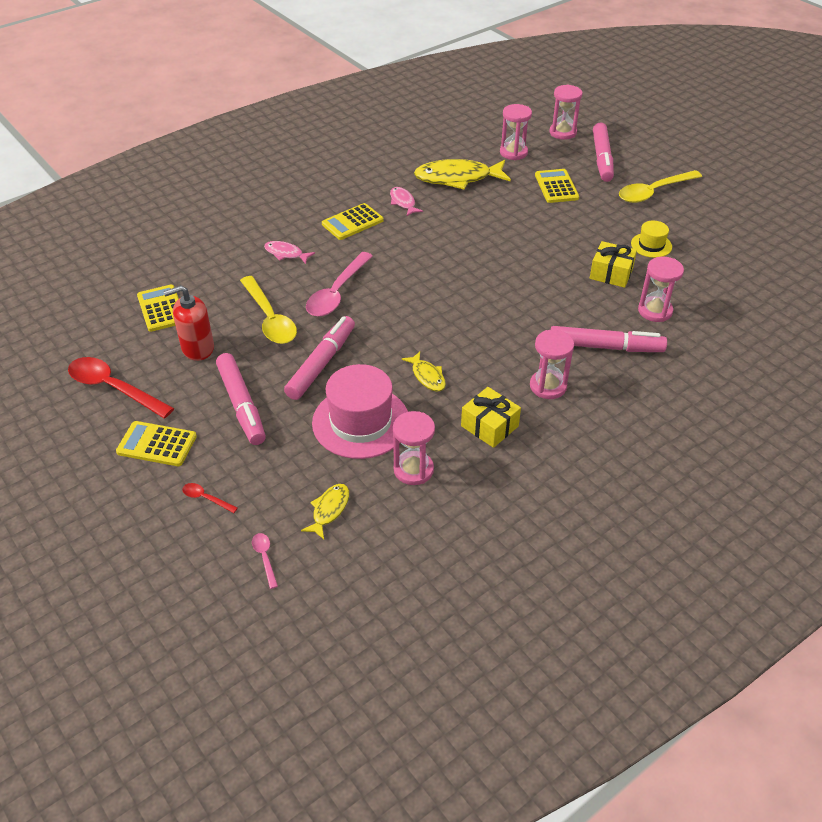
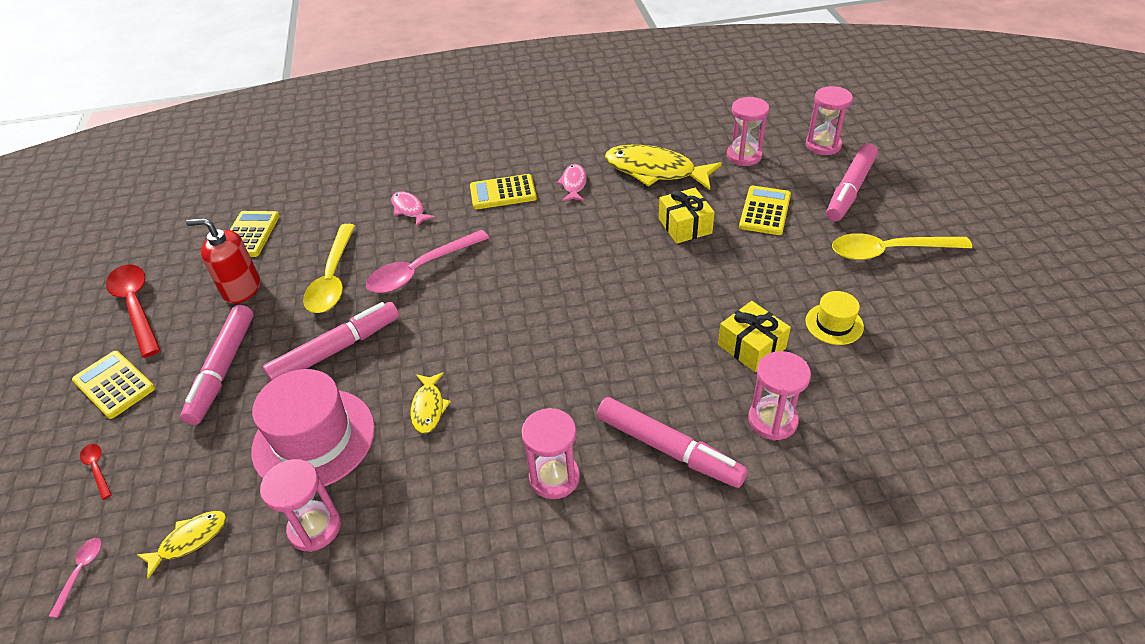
camera: 30 degrees right, 0 degrees up
(489, 426) = (443, 505): yellow gift -> yellow gift (685, 226)

